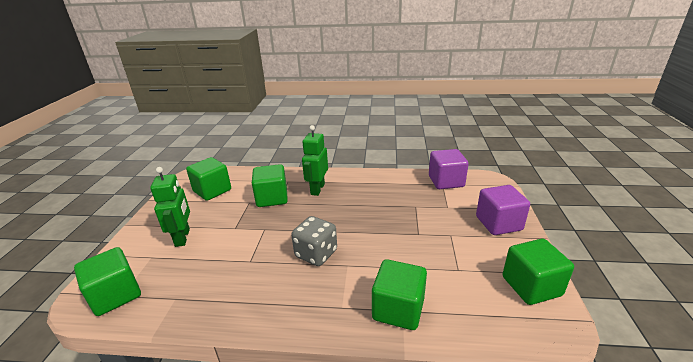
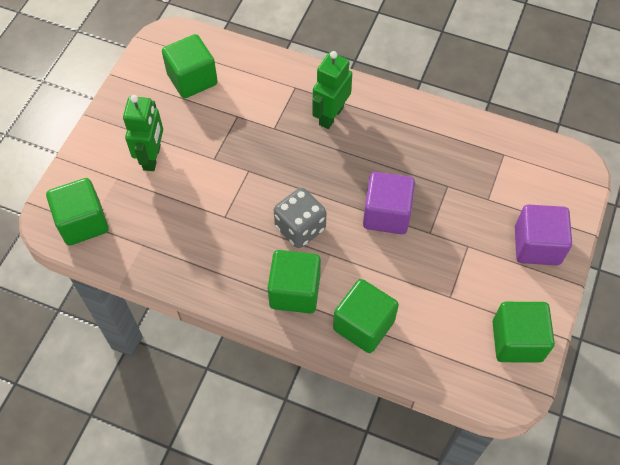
camera: 15 degrees right, 30 degrees up
(272, 198) = (267, 117): green cube -> green cube (295, 291)
(446, 181) = (511, 151): purple cube -> purple cube (386, 214)

